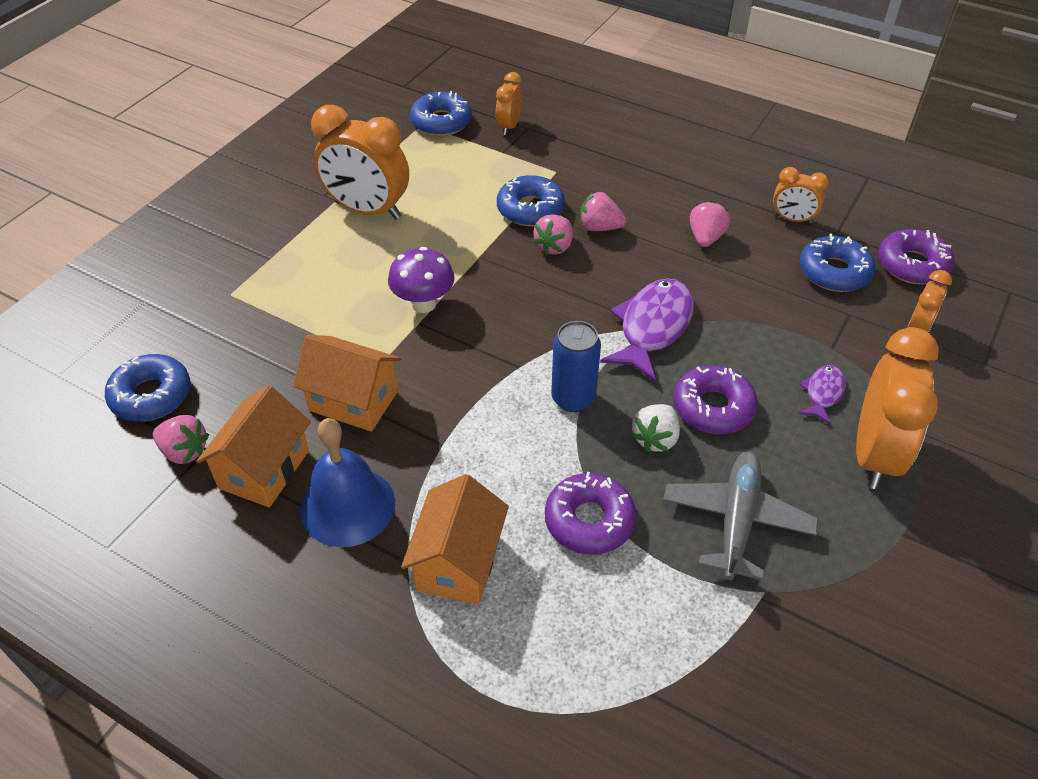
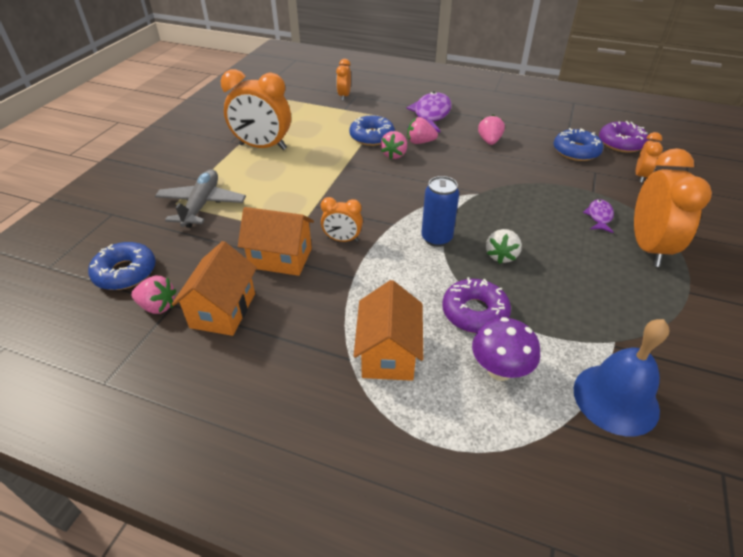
camera: 10 degrees left, 5 degrees down
(347, 506) = (293, 326): blue bell -> blue bell (615, 399)
(423, 304) = (315, 195): purple mushroom -> purple mushroom (499, 370)
(441, 122) = (299, 97): blue donut -> none
(652, 327) = (474, 192): purple fish -> purple fish (431, 115)
(713, 407) = (532, 233): purple donut -> none
(737, 520) = (576, 298): grey plane -> grey plane (202, 205)
(792, 219) = (538, 127): orange clock -> orange clock (342, 239)

